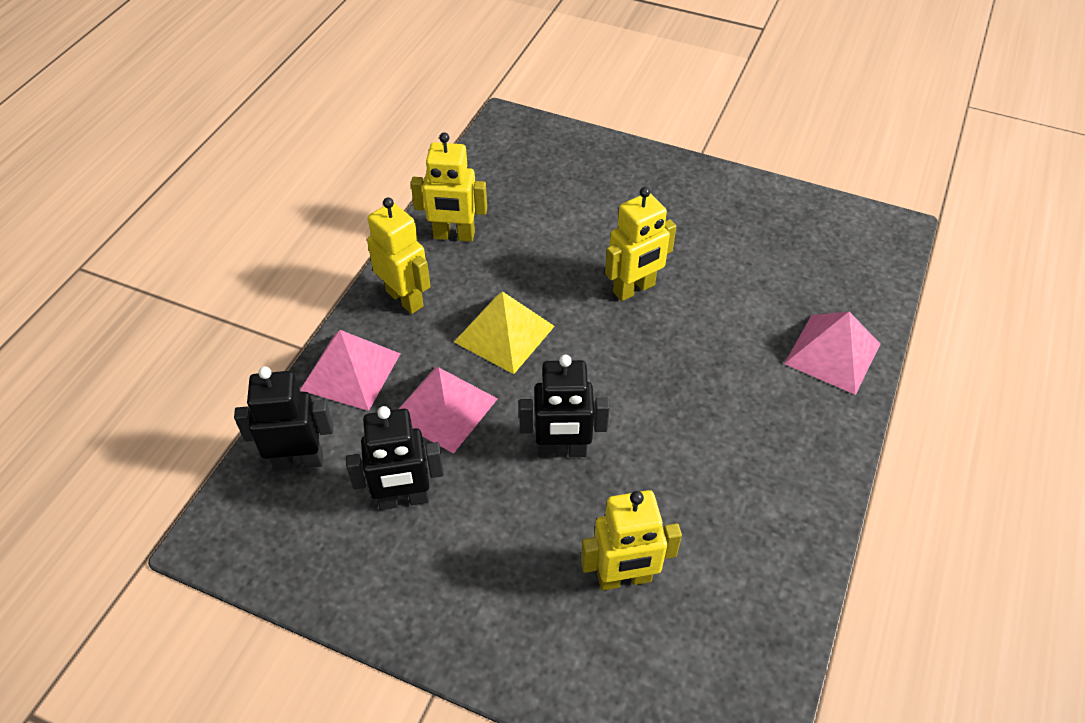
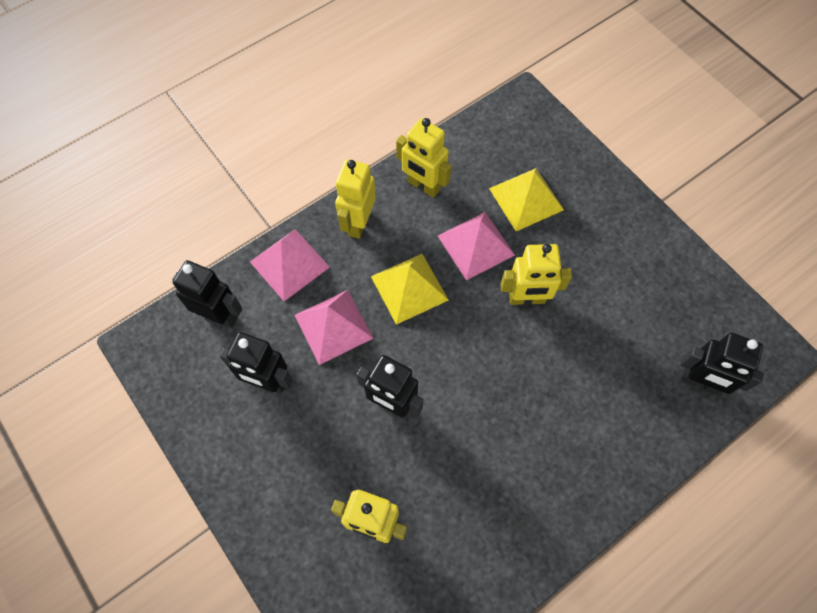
camera: 30 degrees right, 15 degrees up
(405, 298) = (358, 223): yellow robot -> yellow robot turned 150 degrees counterclockwise
(570, 203) = (526, 199): none -> yellow pyramid
(832, 353) = (643, 434): pink pyramid -> pink pyramid (476, 245)
(849, 285) = (700, 382): none -> black robot

